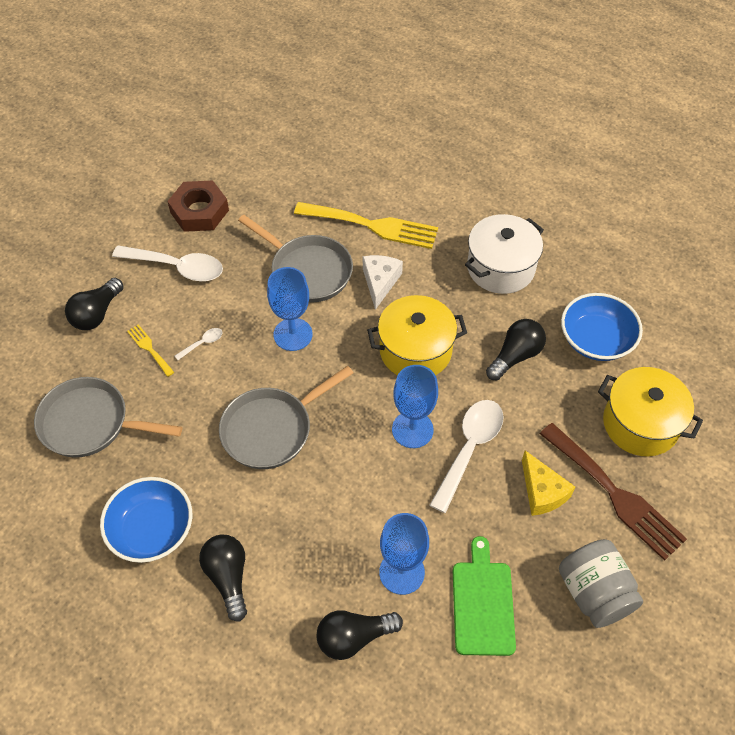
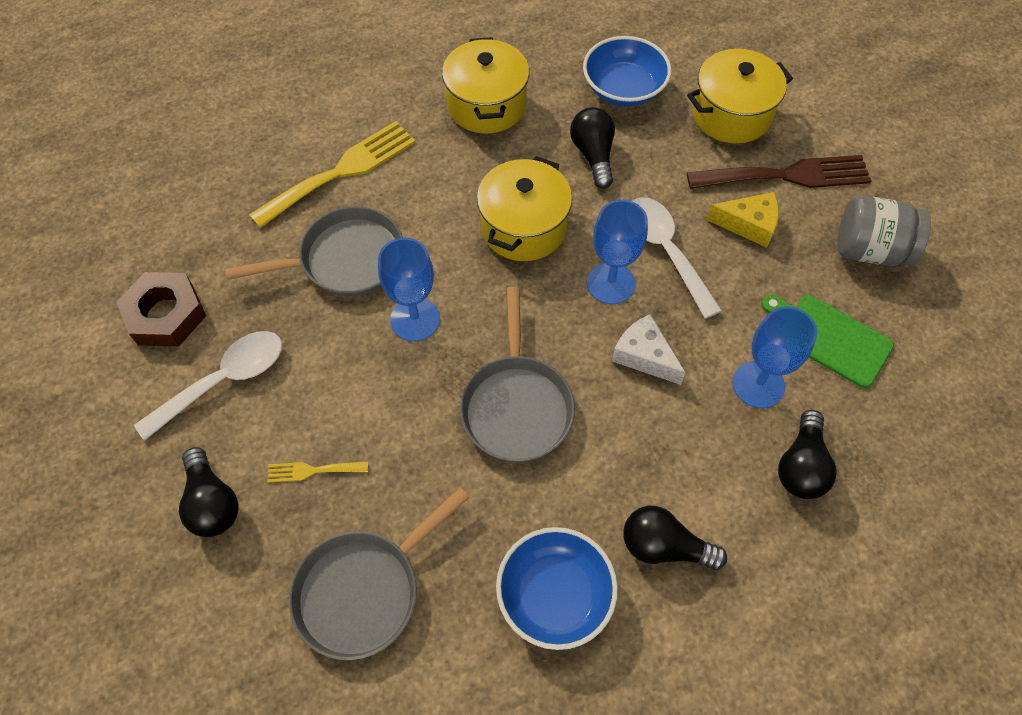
camera: 55 degrees left, 5 degrees up
(202, 343) = (352, 412): white spoon -> none
(380, 282) = (417, 207): white cheese -> white cheese (644, 356)
(500, 268) = (486, 105): white pot -> yellow pot

